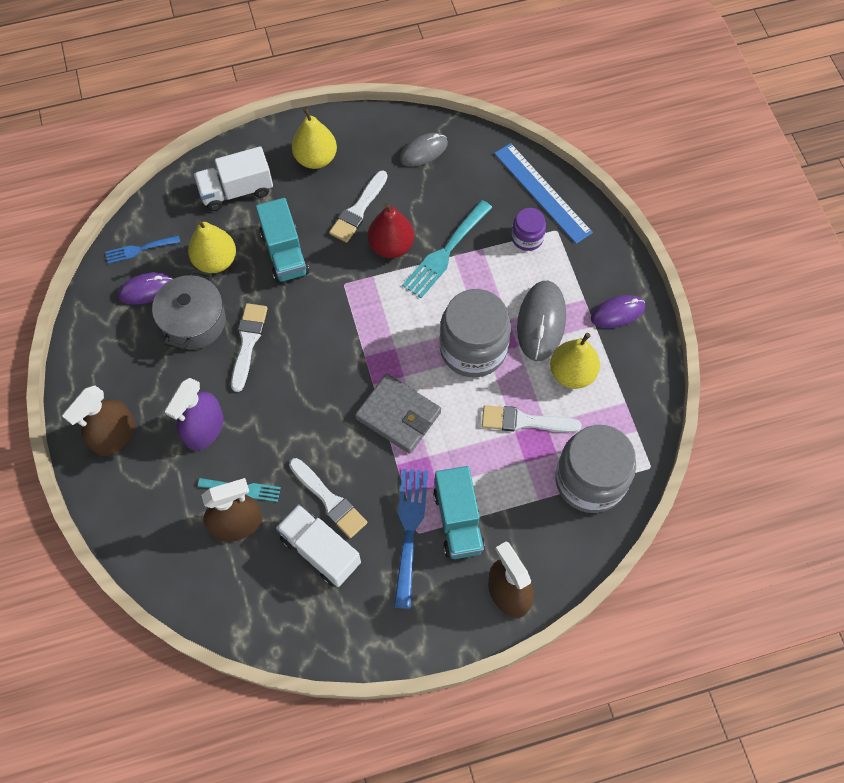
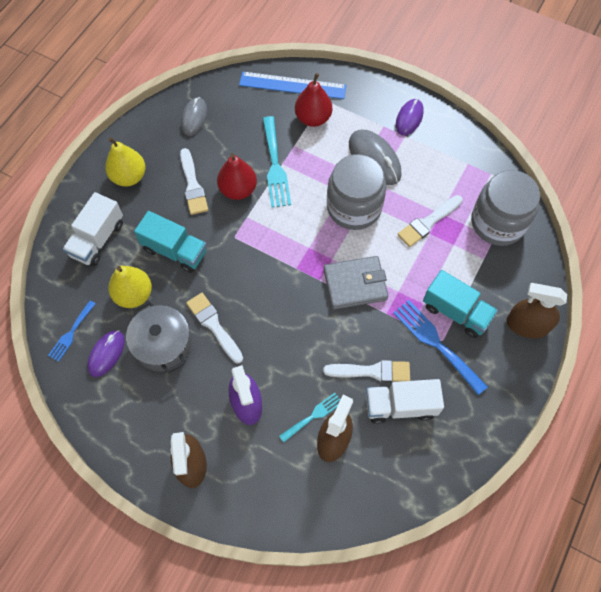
camera: 45 degrees left, 0 degrees up
(527, 238) = (313, 118): purple jar -> red pear
(572, 373) = (423, 173): yellow pear -> none

